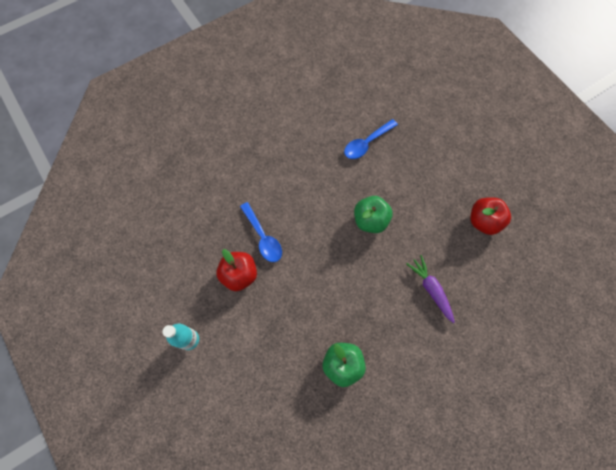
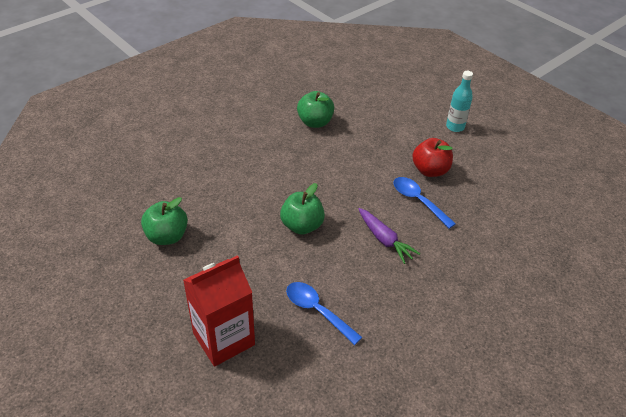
camera: 170 degrees right, 25 degrees down
(366, 143) = (317, 311): blue spoon -> blue spoon turned 90 degrees counterclockwise
(431, 289) = (233, 175): purple carrot -> purple carrot (384, 240)
(432, 130) = (224, 339): none -> red carton
(483, 221) = (167, 236): red apple -> green apple

